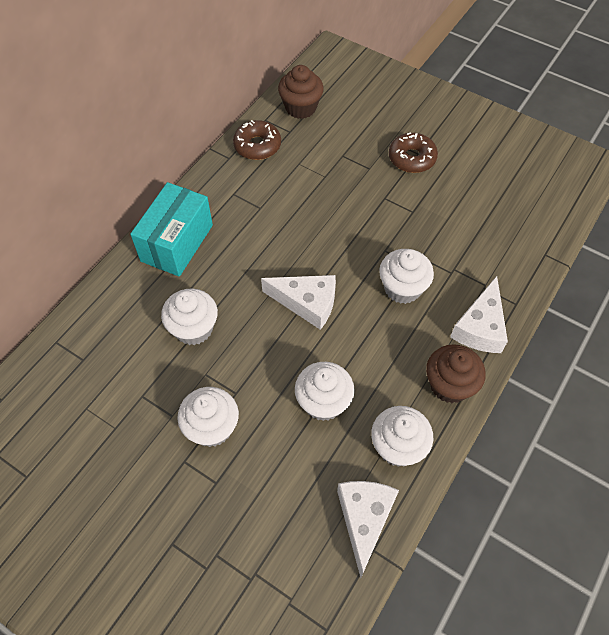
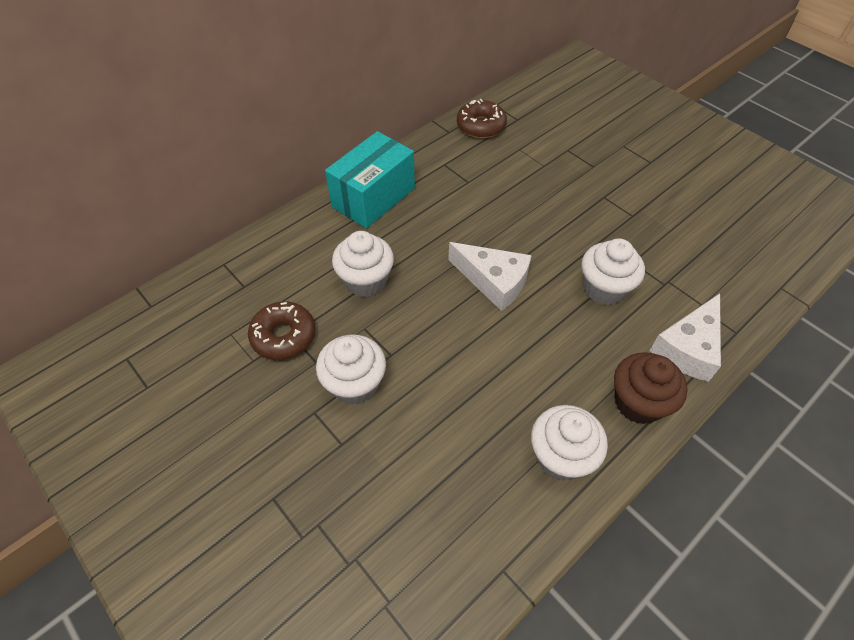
camera: 15 degrees right, 5 degrees down
(300, 107) = (534, 100): brown cupcake -> none
(323, 402) = (485, 387): white cupcake -> none
(364, 519) = (501, 530): white cheese -> none
(412, 158) = (642, 165): brown donut -> brown donut (284, 336)

